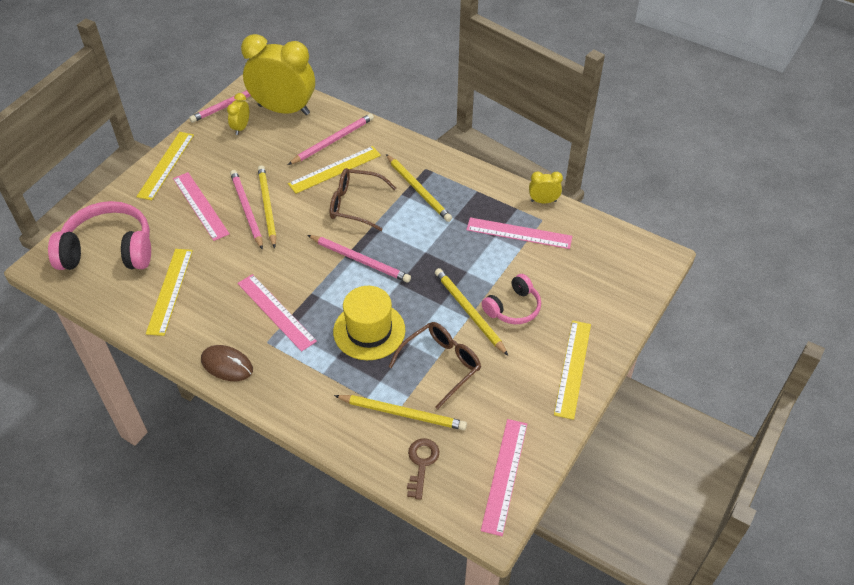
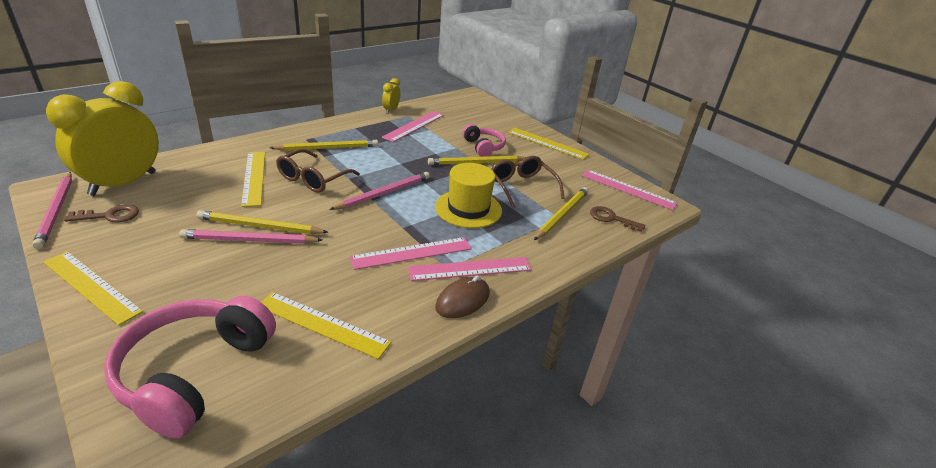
camera: 75 degrees left, 15 degrees down
(200, 206) = (203, 272): pink ruler -> pink ruler (470, 269)
(241, 128) = (109, 216): yellow clock -> brown key
(333, 141) = (212, 169): pink pencil -> none

